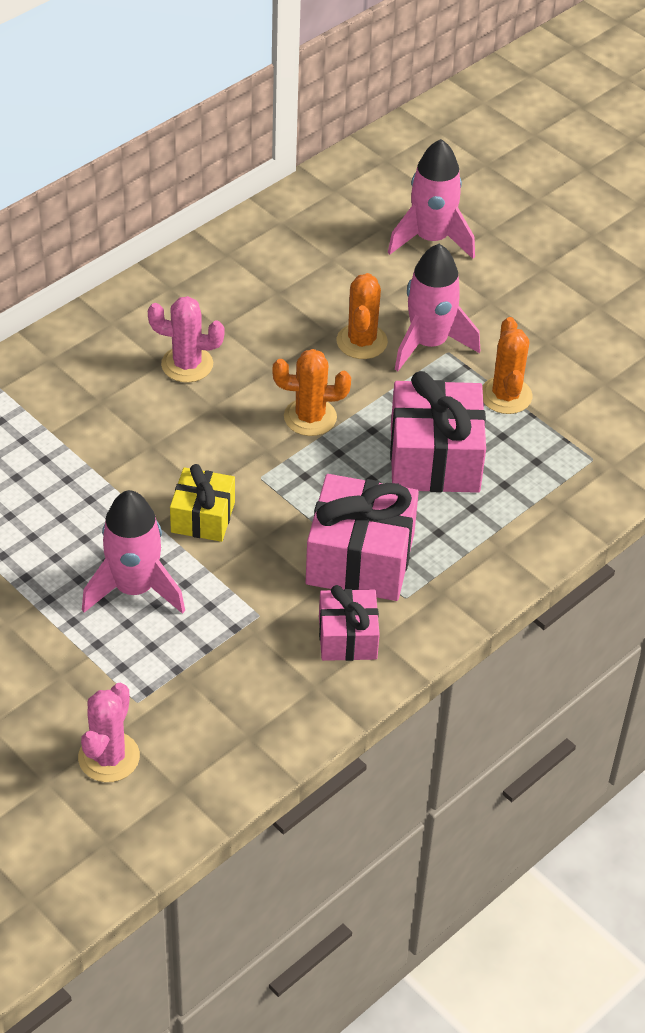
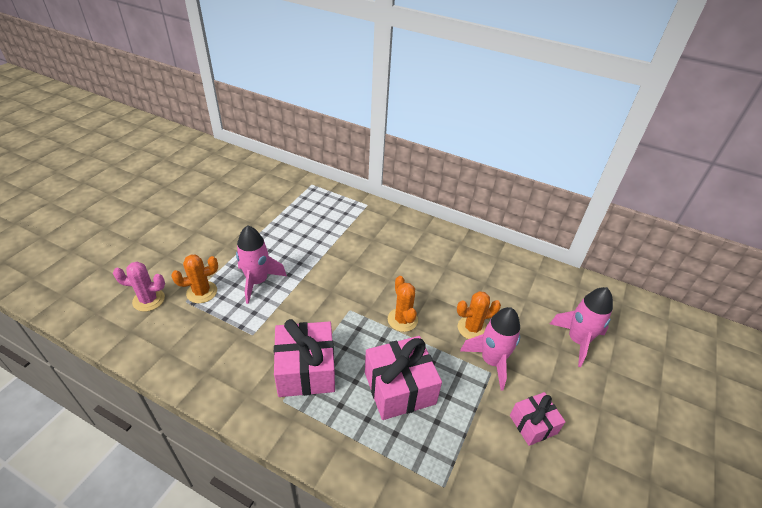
camera: 70 degrees right, 5 degrees down
(187, 364) = (413, 262): pink cactus -> none
(203, 517) = (313, 294): yellow gift -> none
(347, 637) = (244, 379): pink gift -> pink gift (533, 424)
(506, 396) = (473, 415): orange cactus -> orange cactus (202, 292)

